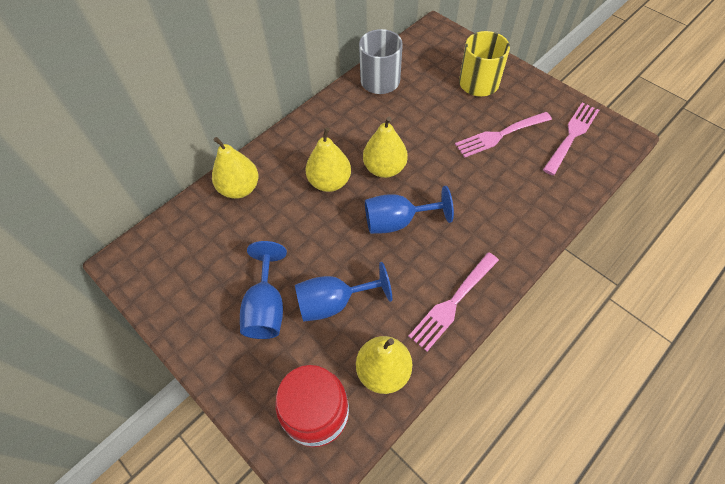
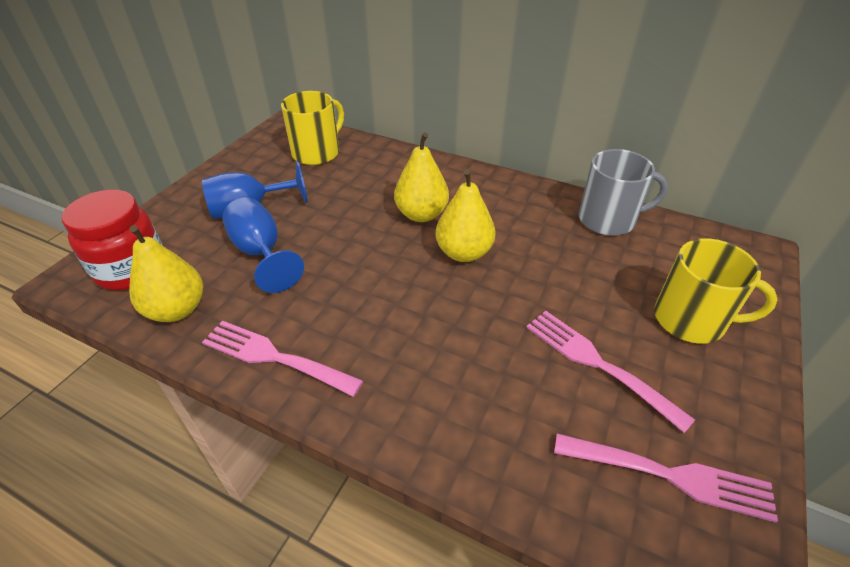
camera: 70 degrees right, 15 degrees down
(196, 240) = (317, 153): none -> yellow mug
(239, 188) = (386, 160): yellow pear -> none
(397, 222) = (386, 280): blue goblet -> none

